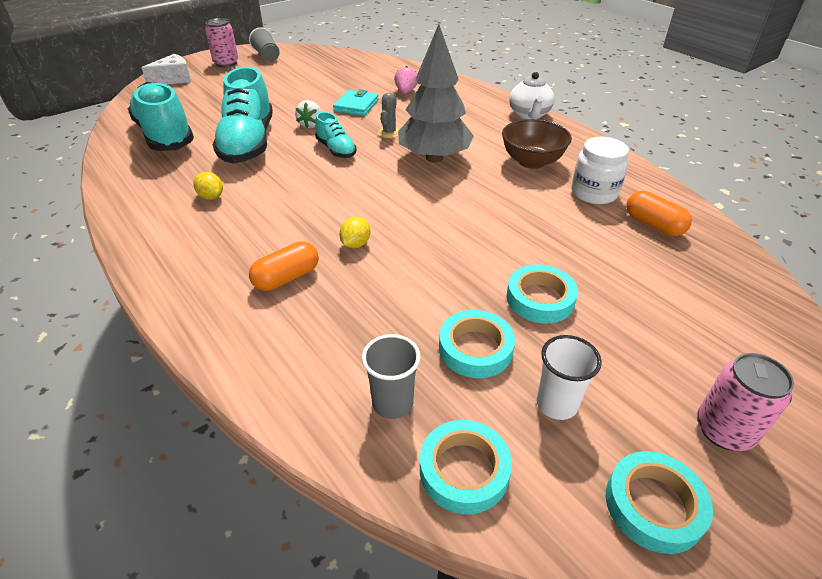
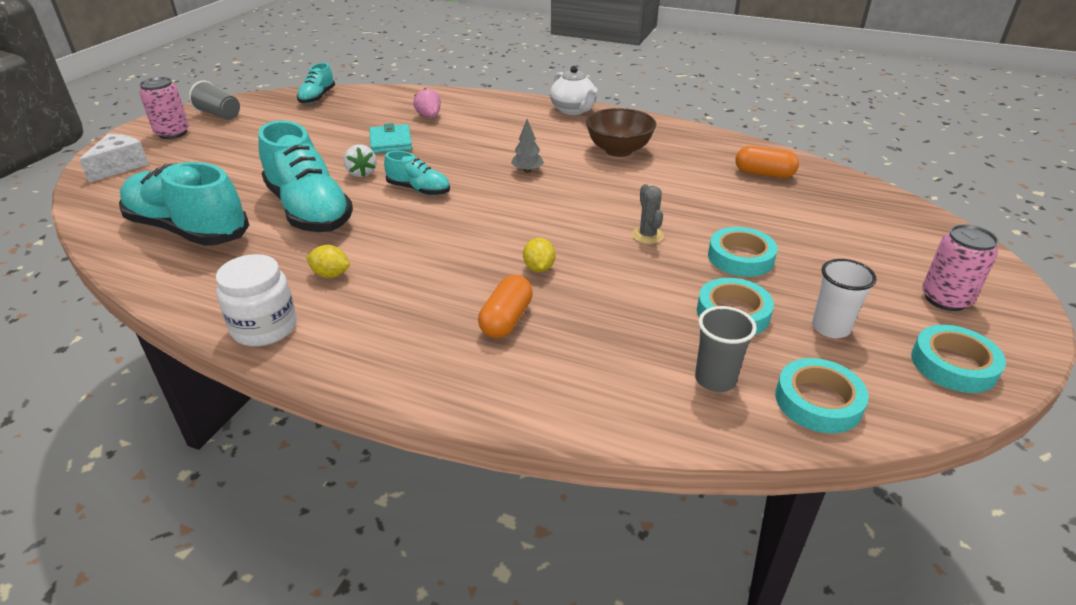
camera: 30 degrees left, 5 degrees down
(342, 58) = (317, 97): none -> turquoise shoe
(389, 132) = (456, 159): grey cactus -> grey cactus (647, 235)
(434, 158) = (527, 171): grey tree -> grey tree, size x0.40
(594, 193) = (695, 162): white jar -> white jar (264, 328)

